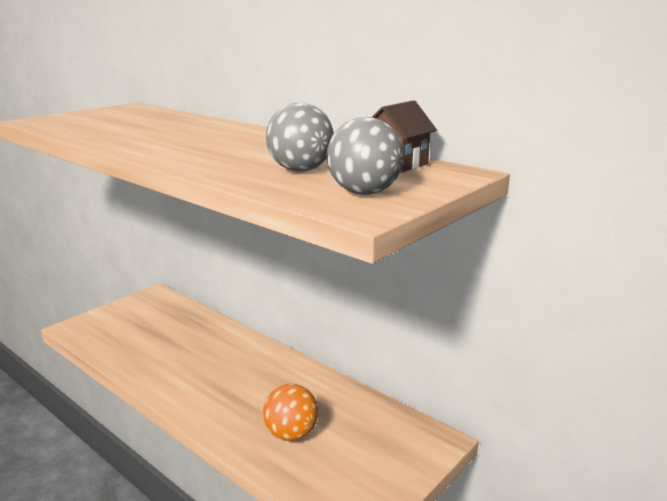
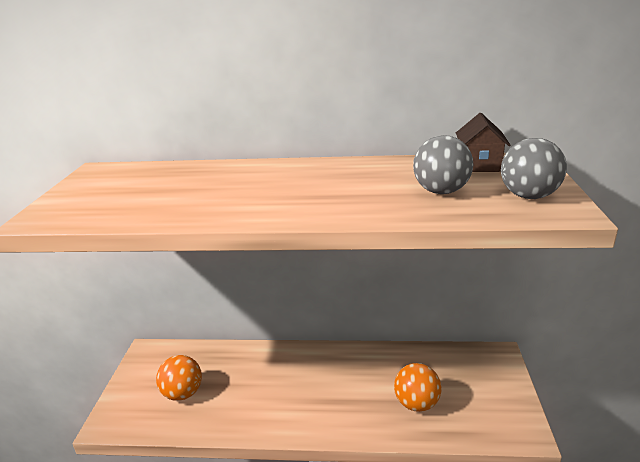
camera: 35 degrees left, 5 degrees up
(137, 332) = (183, 393): none -> orange ball

